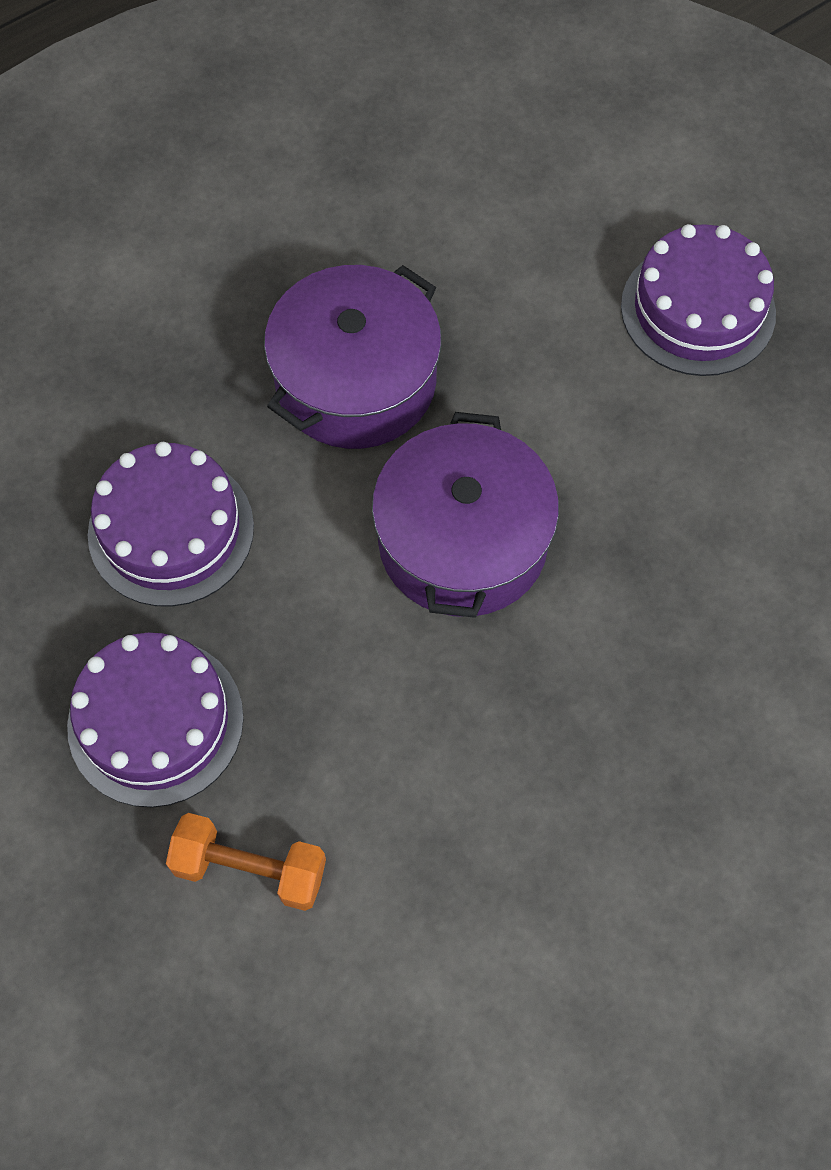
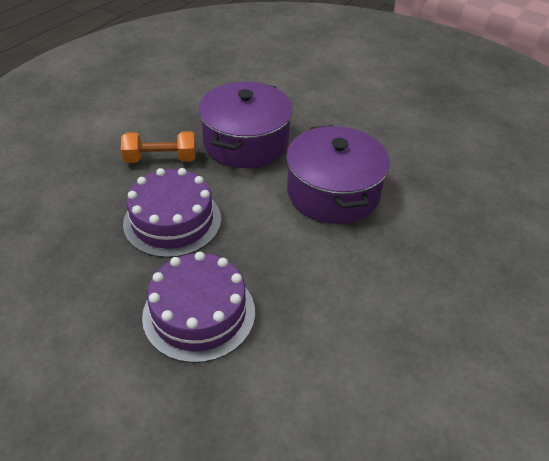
camera: 20 degrees left, 20 degrees down
(250, 869) = (291, 377): orange dumbbell -> orange dumbbell (161, 159)
(698, 309) = (391, 90): purple cake -> none

